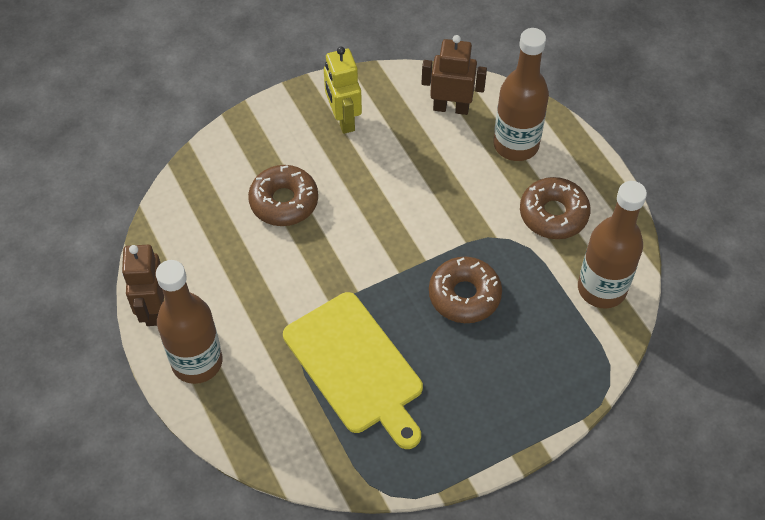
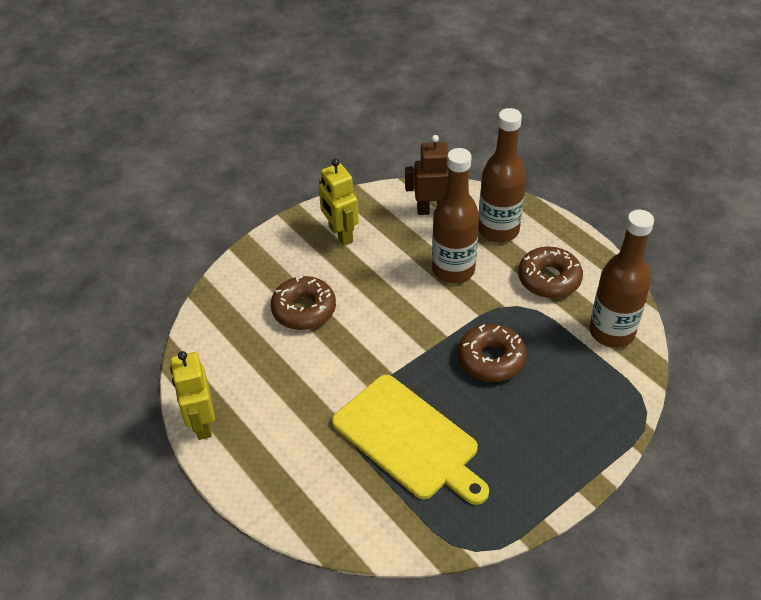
camera: 10 degrees left, 10 degrees down
(153, 309) = (202, 423): brown robot -> yellow robot
(197, 362) = (255, 463): brown bottle -> brown bottle (453, 270)

